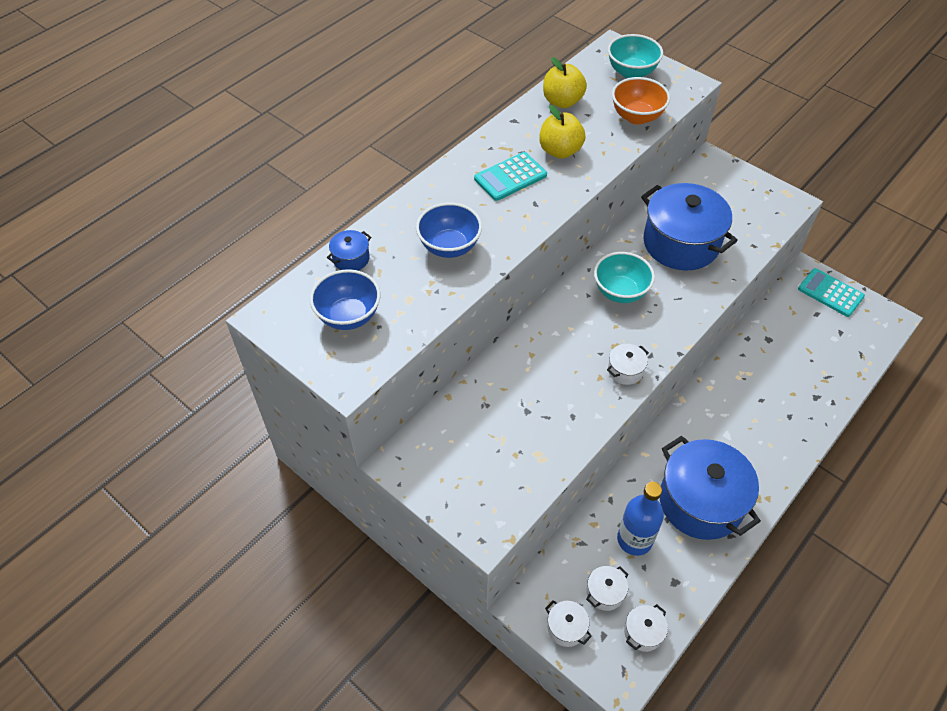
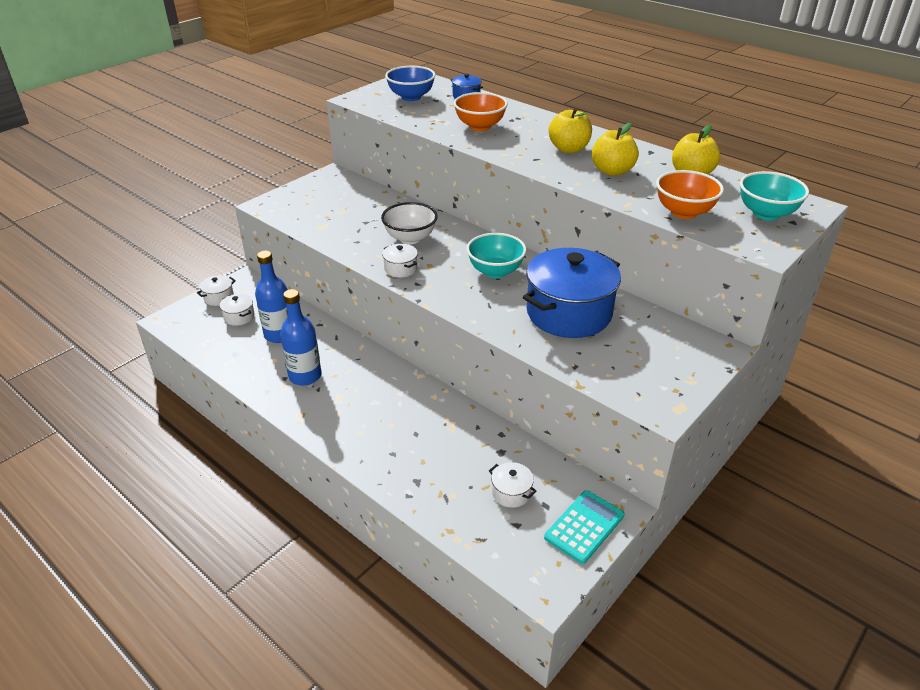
camera: 90 degrees right, 15 degrees down
(449, 247) = (480, 126): blue bowl -> orange bowl
(510, 177) = (569, 149): turquoise calculator -> yellow apple
(562, 364) = (410, 238): none -> white bowl
(643, 632) = (200, 333): white pot -> white pot (511, 492)
(700, 502) = (305, 376): blue pot -> blue bottle

